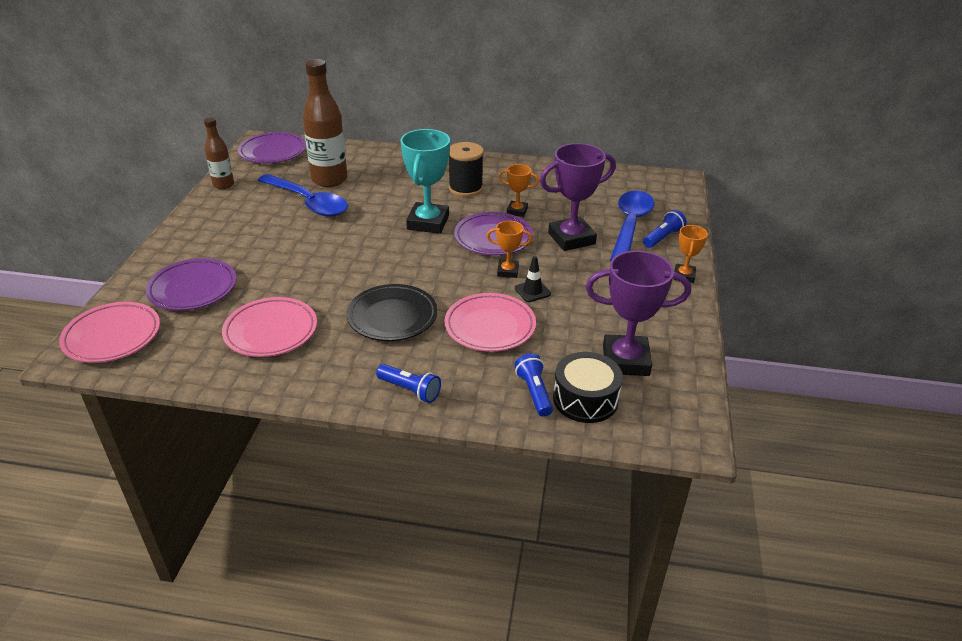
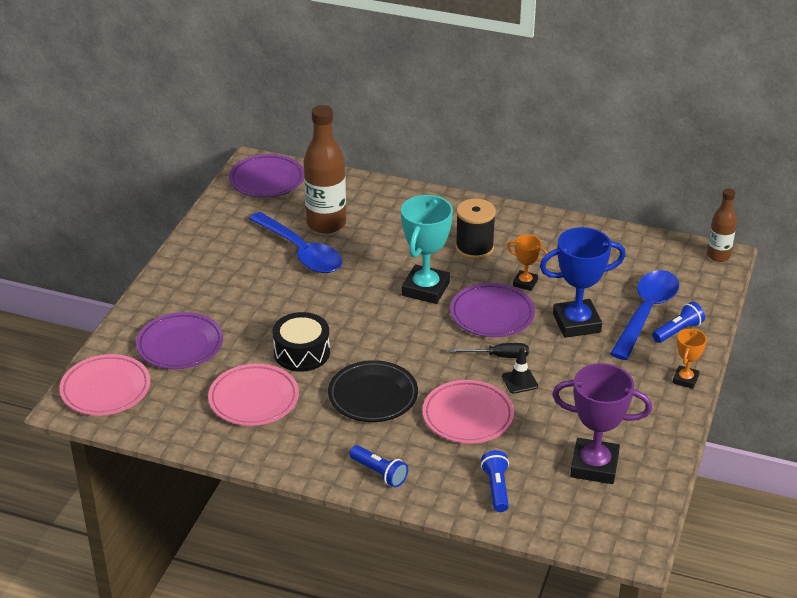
camera: 10 degrees right, 0 degrees up
(223, 185) = (212, 221): brown bottle -> brown bottle (718, 256)
(507, 271) = (499, 356): orange trophy -> black screwdriver
(571, 238) = (576, 323): purple trophy -> blue trophy
(585, 399) = (544, 500): black drum -> black drum (302, 352)

